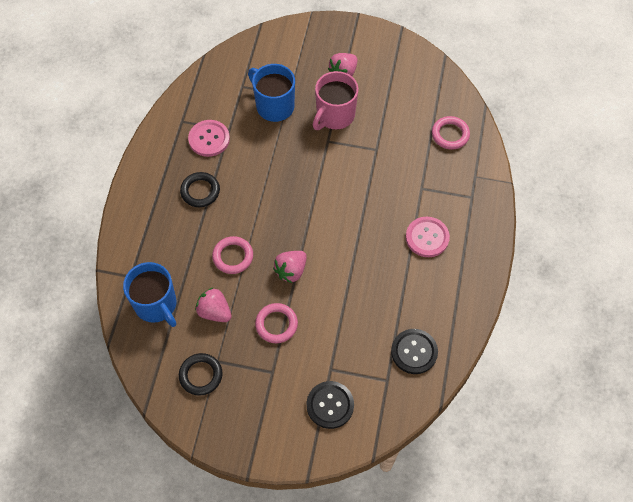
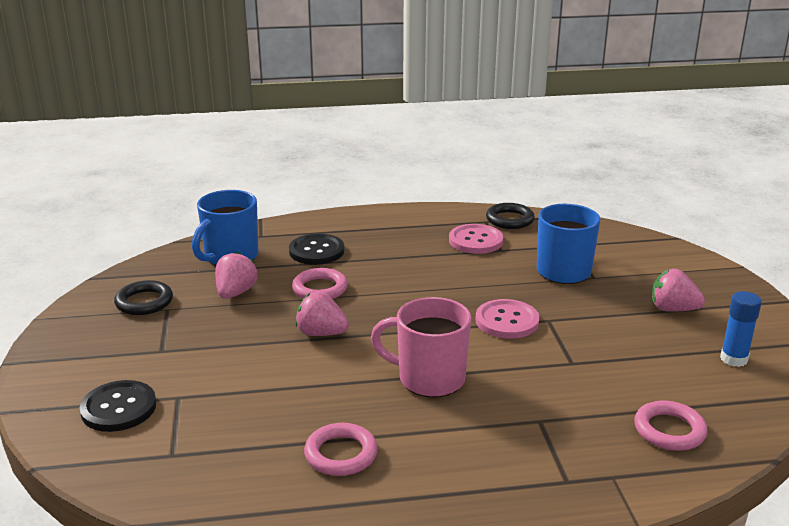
camera: 70 degrees right, 35 degrees down
(200, 191) = (398, 250): black ring -> black ring (509, 220)
(276, 324) = (234, 339): pink ring -> pink ring (341, 454)
(334, 116) = (594, 316): pink mug -> pink mug (429, 378)
(402, 73) = (733, 359): none -> blue glue stick
(414, 352) = (231, 473): black button -> black button (316, 251)
(427, 237) = (450, 445): pink button -> pink button (507, 321)

